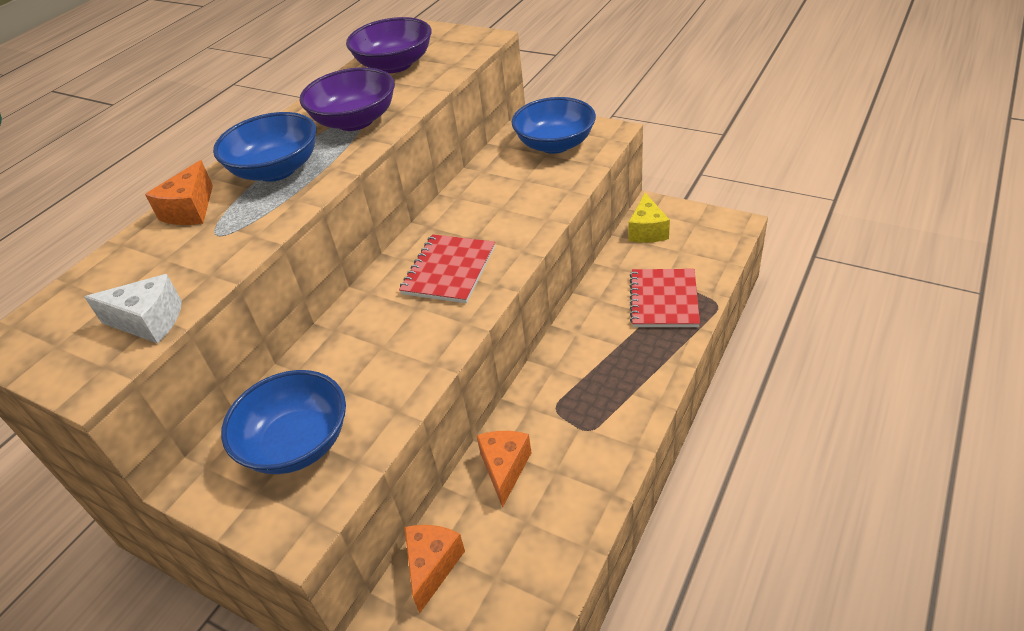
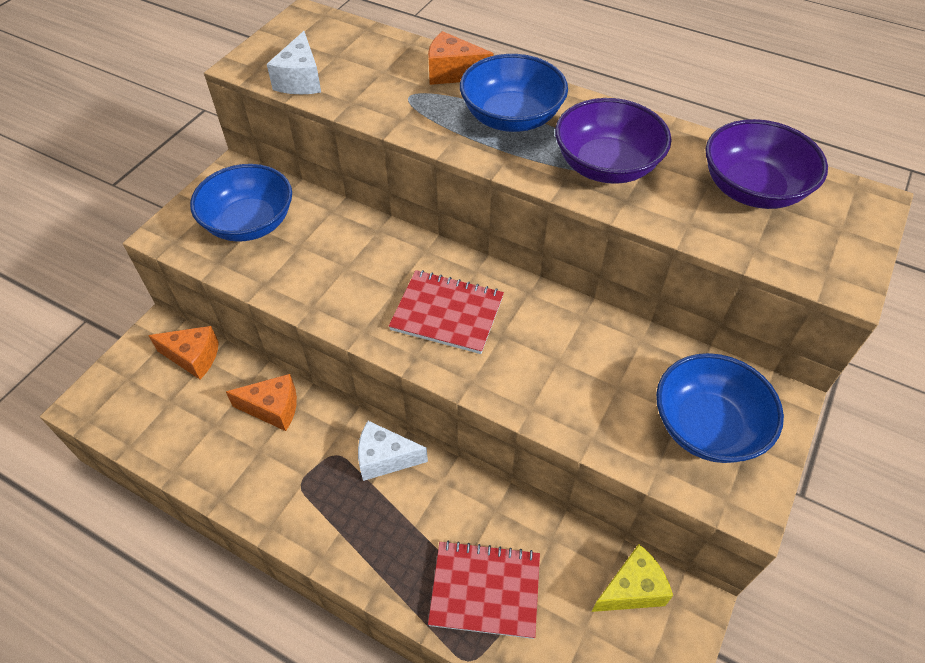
camera: 85 degrees right, 10 degrees up
(557, 371) = (385, 458): none -> white cheese
(647, 231) = (631, 589): yellow cheese -> yellow cheese turned 150 degrees clockwise

